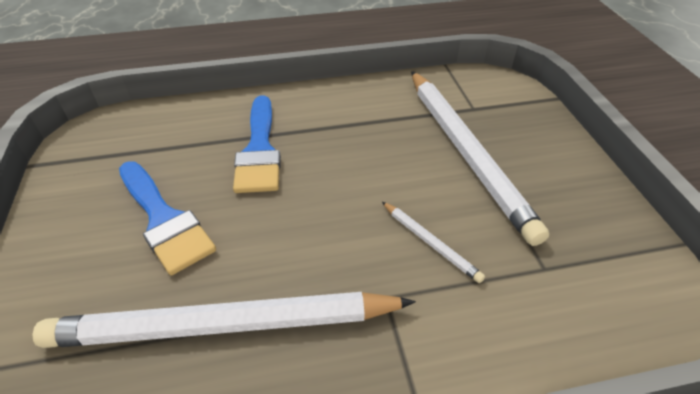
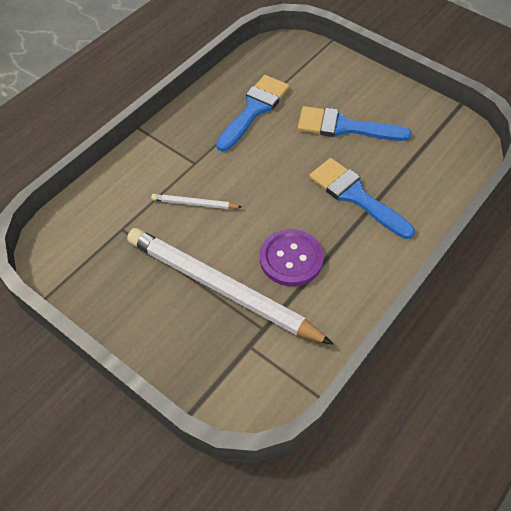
camera: 140 degrees right, 10 degrees up
(224, 326) = (254, 110): white pencil -> blue brush
(379, 139) = (291, 259): none -> purple button

